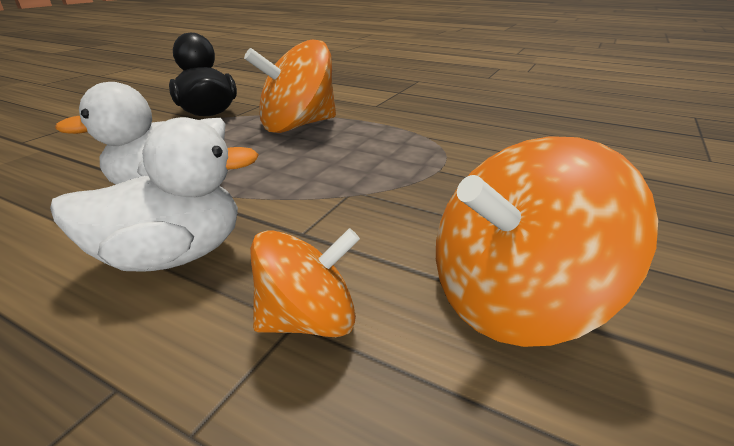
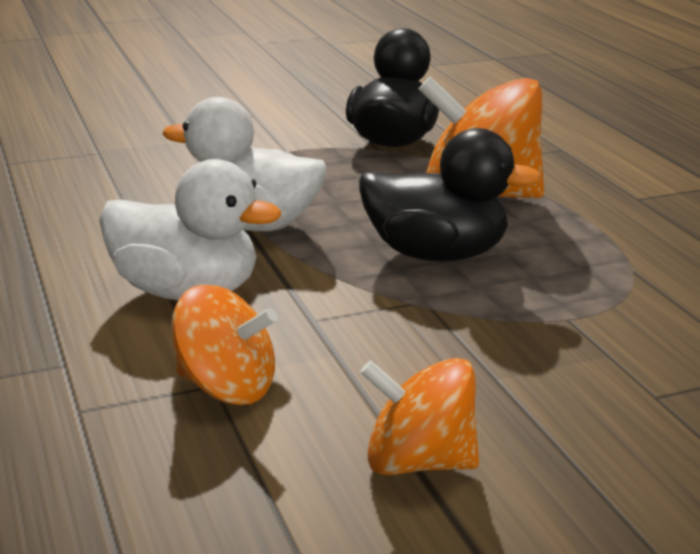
camera: 40 degrees right, 5 degrees down
(320, 163) = (435, 254): none -> black duck
(513, 299) = (418, 462): orange spinning top -> orange spinning top, size x0.60

